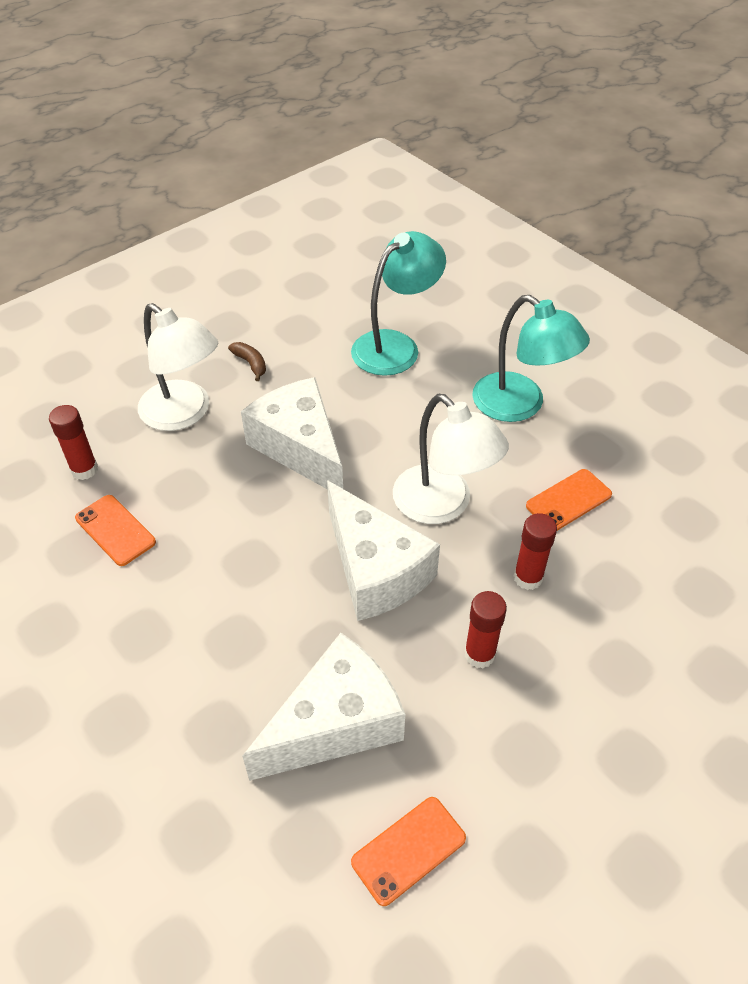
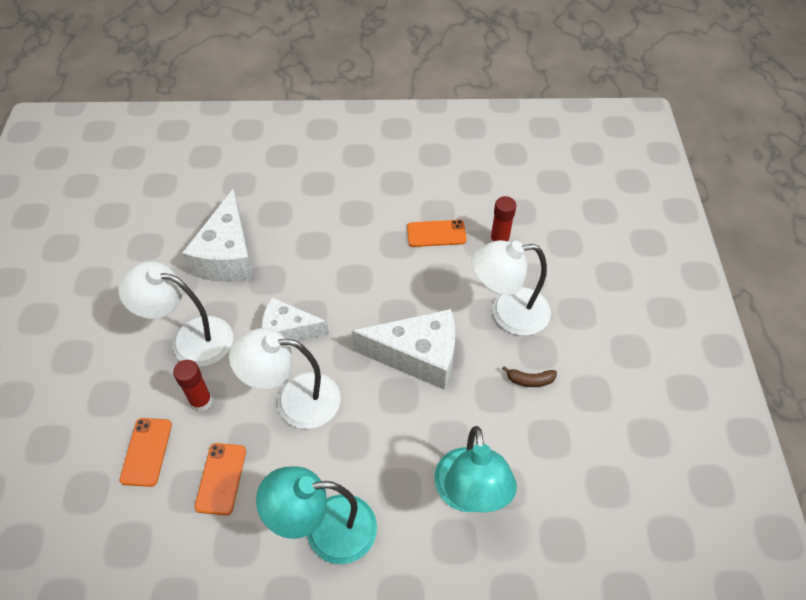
camera: 130 degrees right, 5 degrees up
(375, 570) = (288, 330): white cheese -> white cheese, size x0.65
(409, 850) = (149, 244): orange phone -> orange phone (146, 452)
(479, 654) = (190, 338): red glue stick -> white lamp

